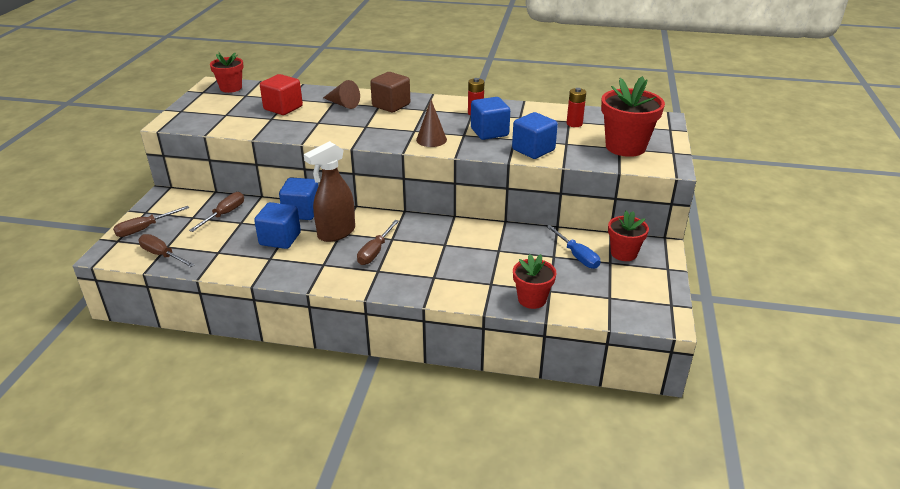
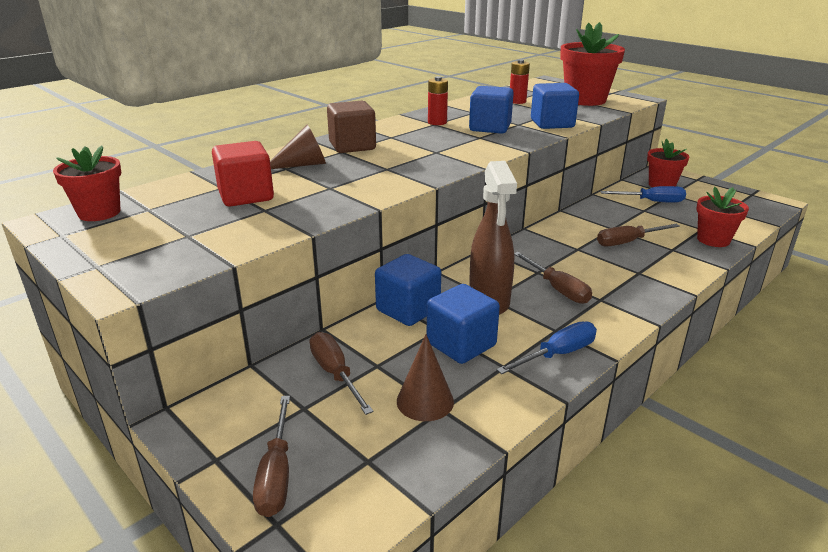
camera: 55 degrees left, 5 degrees down
(162, 255) = (392, 473): brown screwdriver -> brown screwdriver (628, 242)
(296, 271) = (557, 354): none -> blue screwdriver
(431, 139) = (471, 150): brown cone -> brown cone (425, 401)

